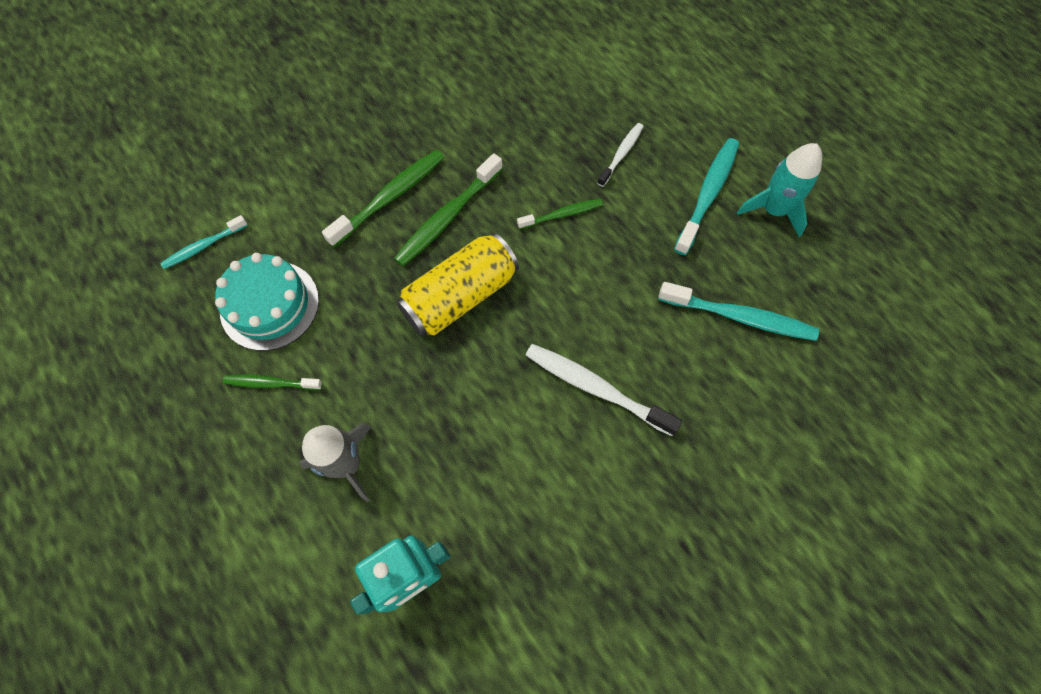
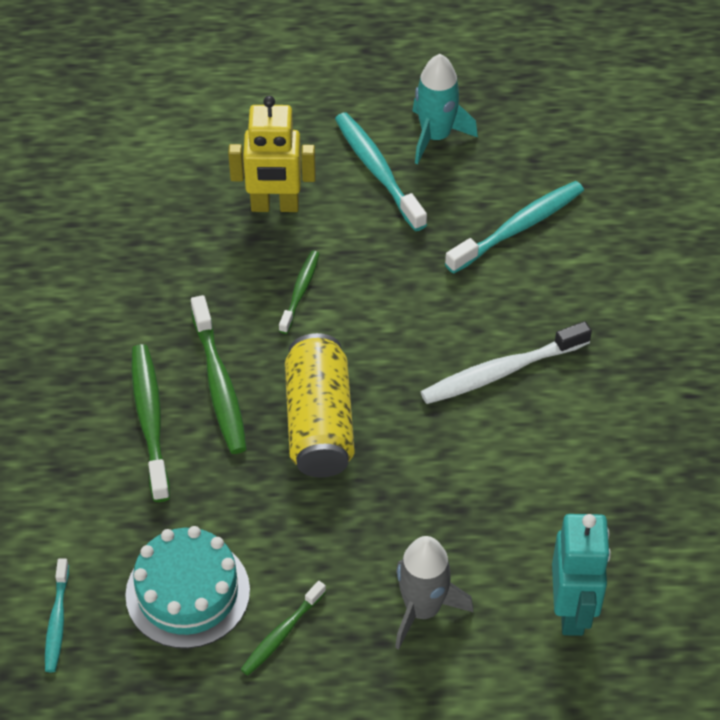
camera: 55 degrees left, 15 degrees down
(621, 154) = (275, 206): white toothbrush -> yellow robot

